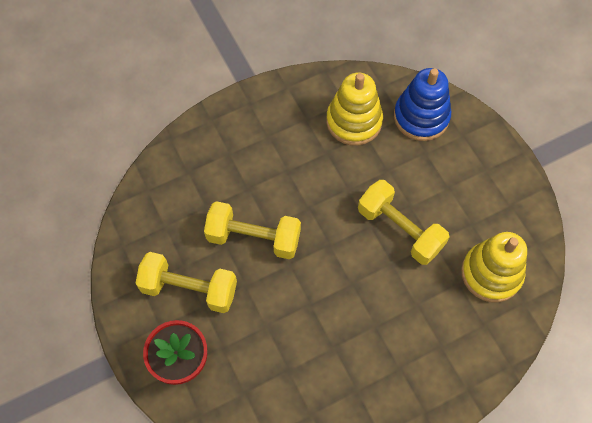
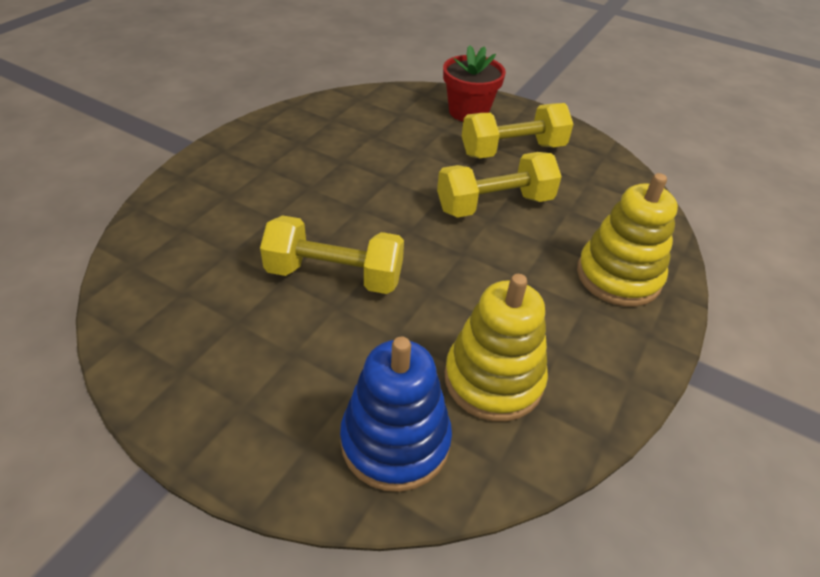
camera: 145 degrees right, 20 degrees down
(491, 273) = (188, 277): yellow stacking toy -> yellow stacking toy (618, 276)

